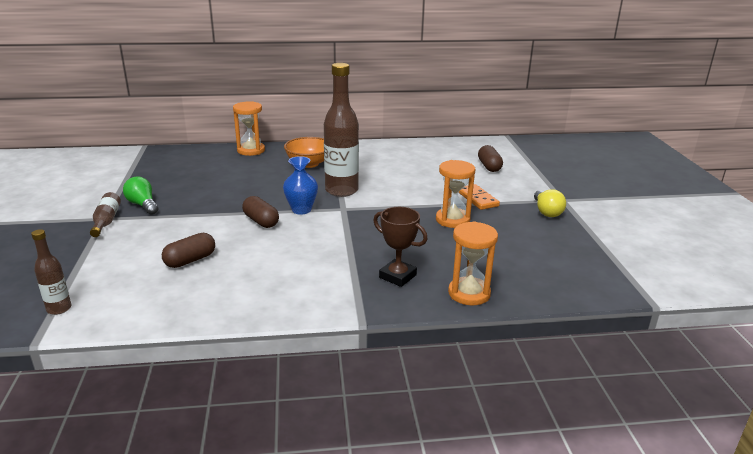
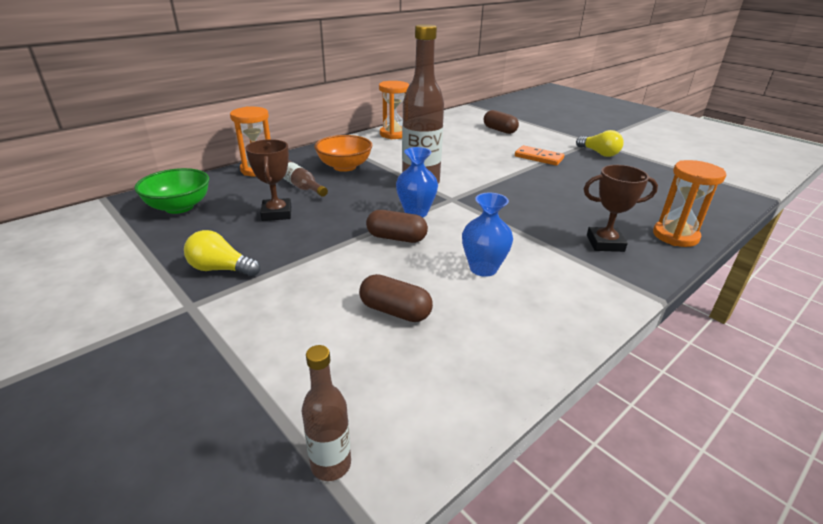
camera: 35 degrees left, 5 degrees up
(106, 221) = (200, 308): brown bottle -> brown bottle (300, 186)
(143, 205) = (221, 269): green light bulb -> yellow light bulb
(173, 162) = (179, 207): none -> green bowl
(190, 260) = (395, 311): brown capsule -> brown capsule turned 75 degrees counterclockwise
(217, 183) = (277, 213): none -> brown trophy
(280, 258) = (483, 268): none -> blue vase
(452, 220) = (553, 180): orange hourglass -> orange hourglass (394, 134)

